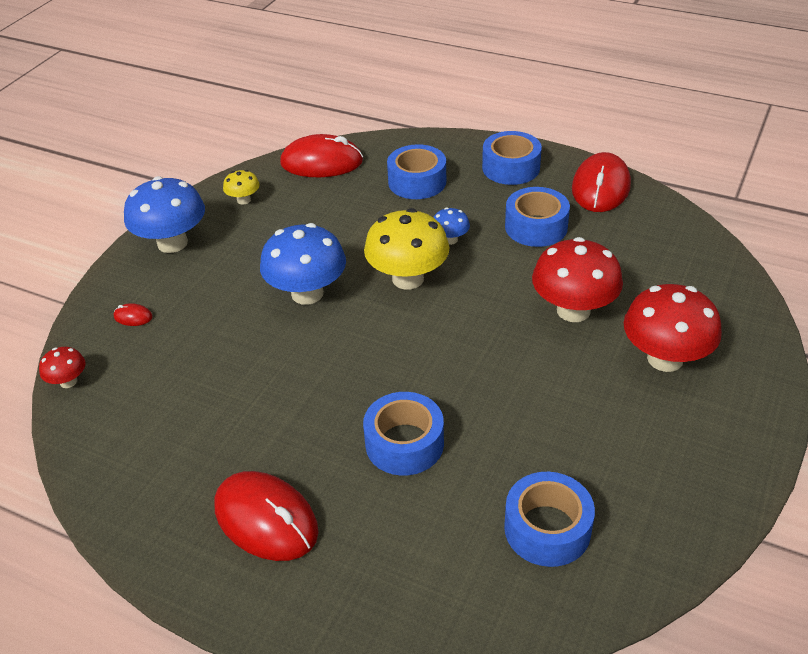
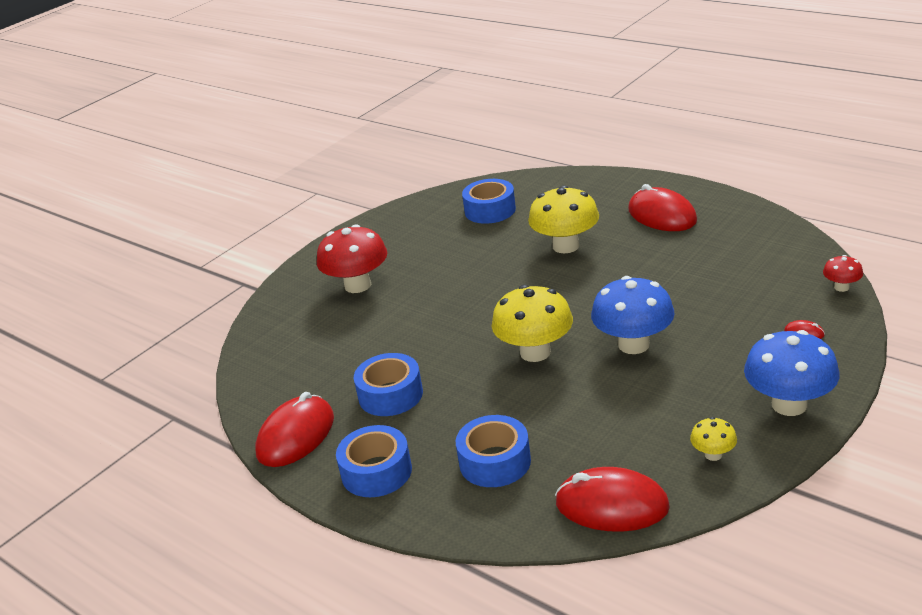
camera: 165 degrees left, 10 degrees down
(404, 443) = (566, 246): blue tape -> yellow mushroom
(450, 240) = (482, 387): blue mushroom -> none
(573, 310) = (402, 319): red mushroom -> none

